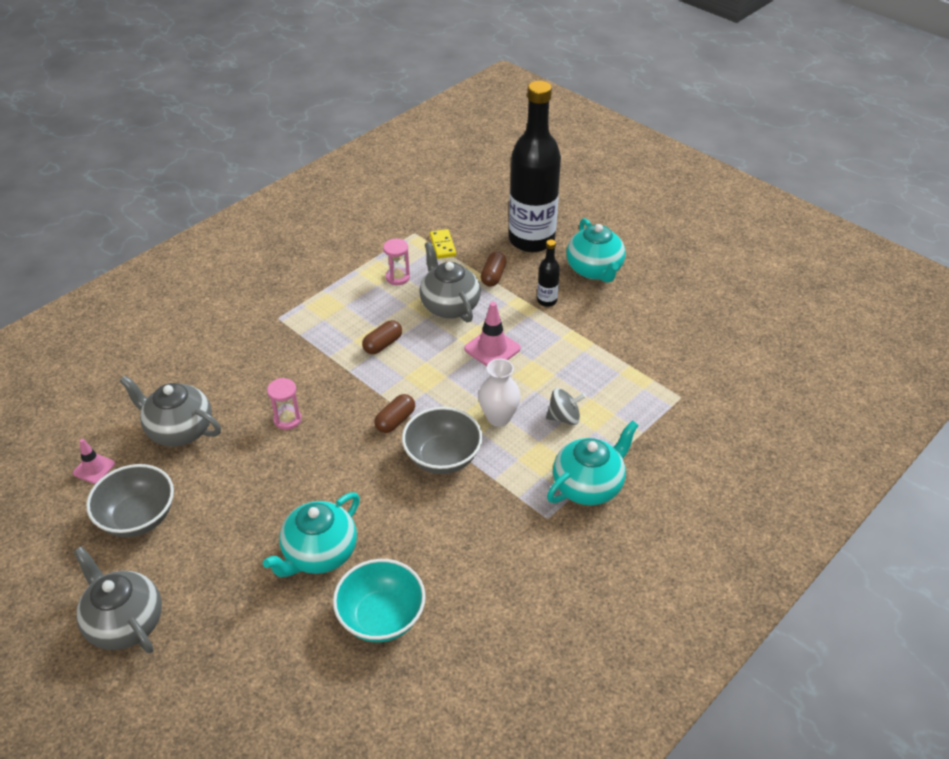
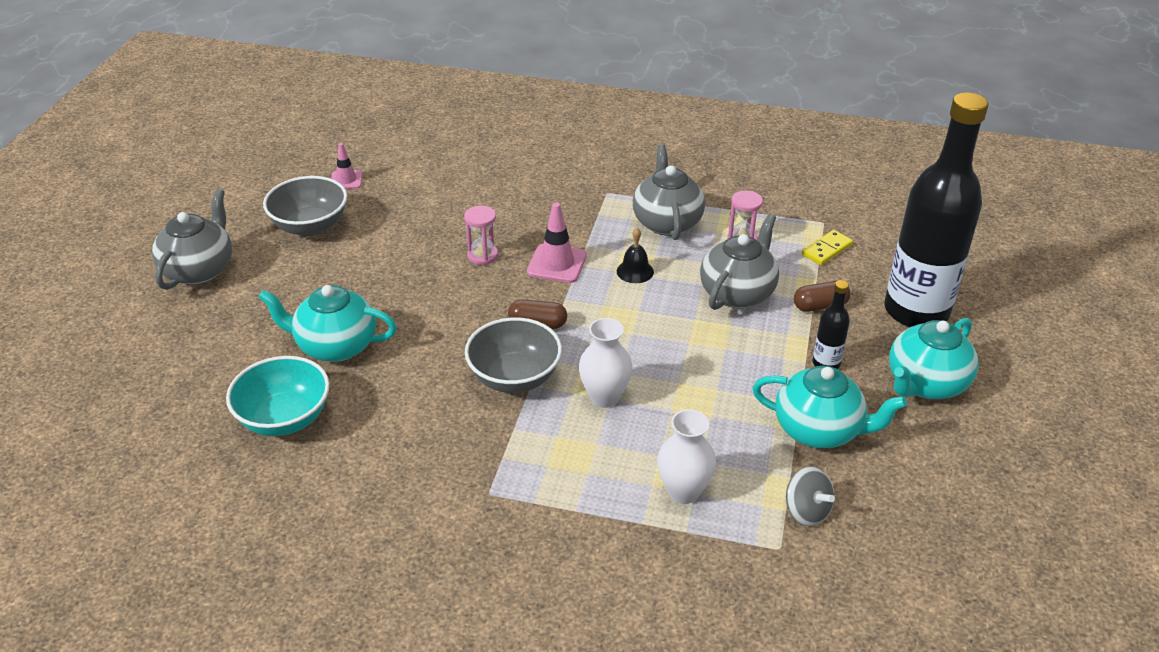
camera: 60 degrees right, 5 degrees down
(179, 430) = (421, 202): grey teapot -> grey teapot (666, 222)
(382, 344) = (635, 271): brown capsule -> black bell
(492, 349) = (704, 351): pink traffic cone -> pink traffic cone (557, 264)
(564, 417) = (650, 450): grey spinning top -> grey spinning top (806, 511)
(588, 485) = (561, 511): turquoise teapot -> turquoise teapot (819, 430)
(609, 418) = (683, 491): none -> white vase

